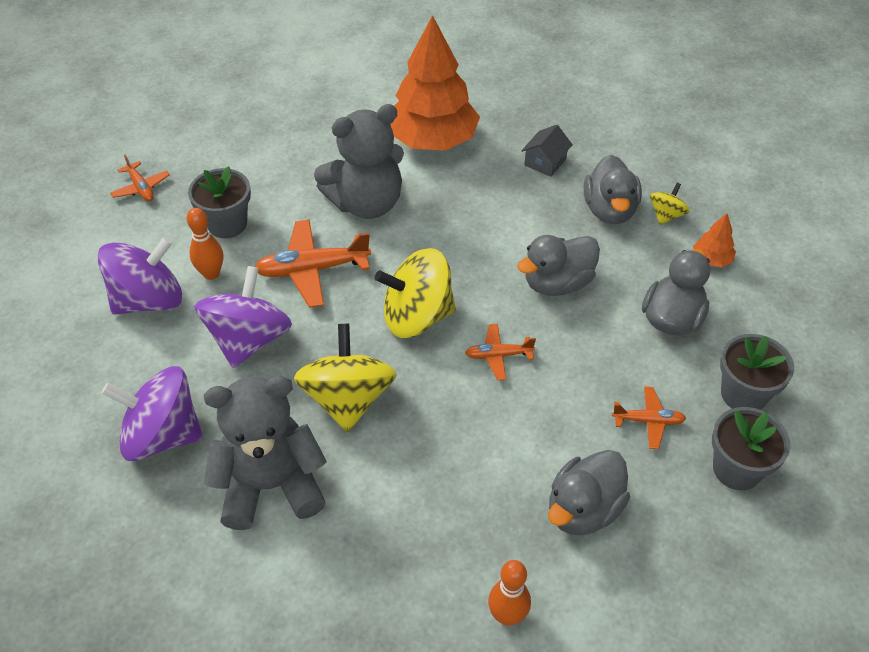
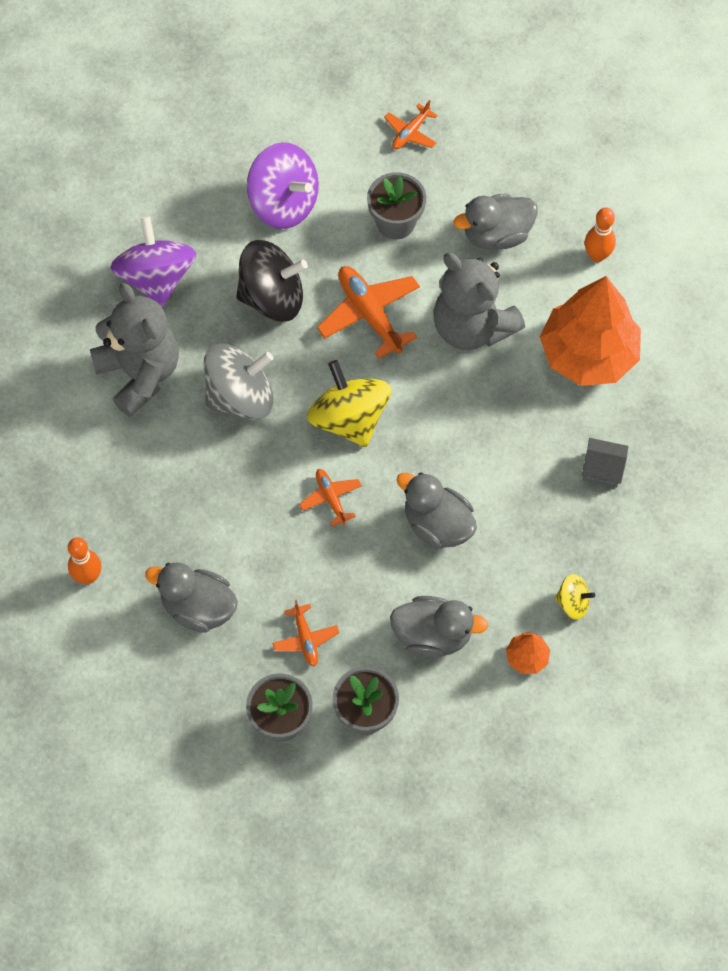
camera: 70 degrees right, 15 degrees up
(211, 273) = (332, 237): orange bowling pin -> orange bowling pin (597, 255)
(249, 339) = (272, 297): purple spinning top -> black spinning top
(348, 399) = (240, 397): yellow spinning top -> grey spinning top
(609, 210) = (556, 547): grey duck -> grey duck (496, 235)

